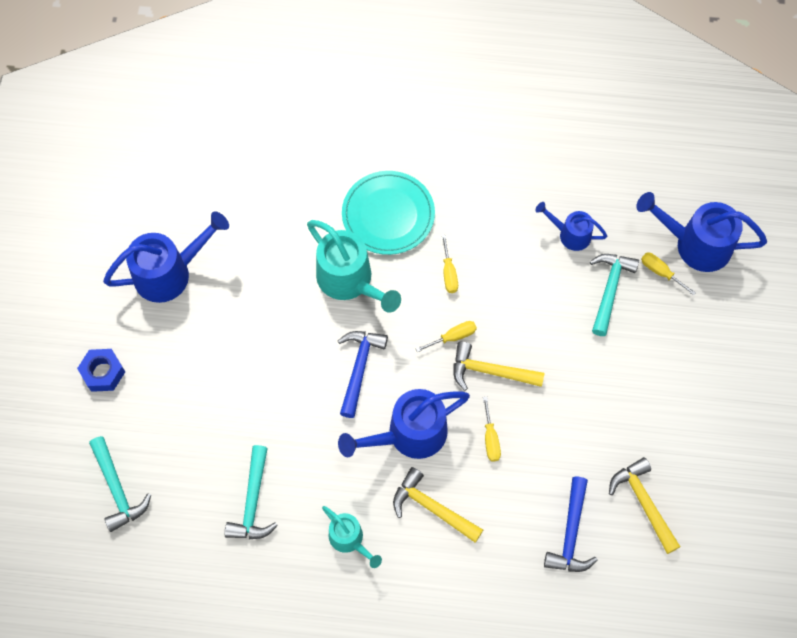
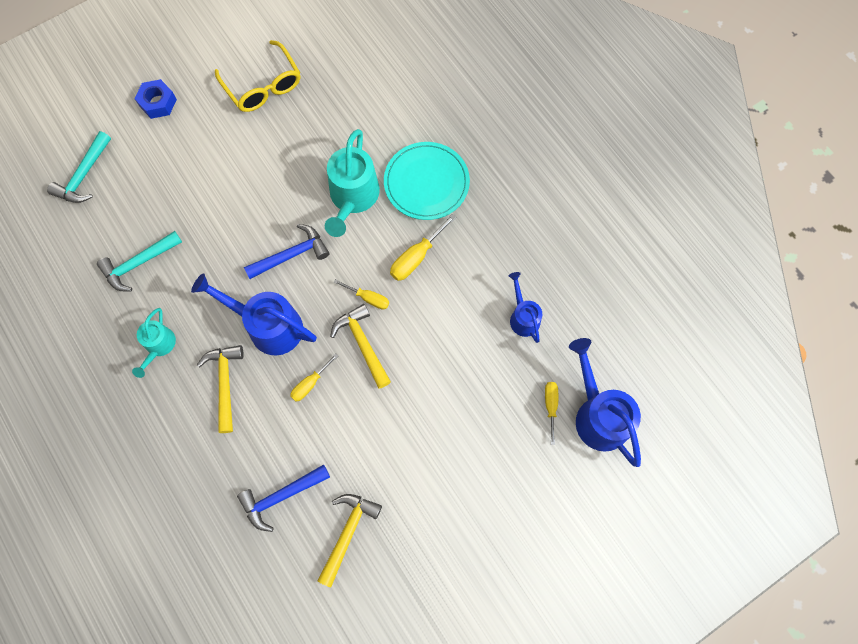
camera: 50 degrees right, 5 degrees up
(171, 273) = (262, 85): blue watering can -> yellow glasses
(449, 273) = (416, 257): yellow screwdriver -> yellow screwdriver, size x1.51
(609, 290) = (502, 379): turquoise hammer -> none

